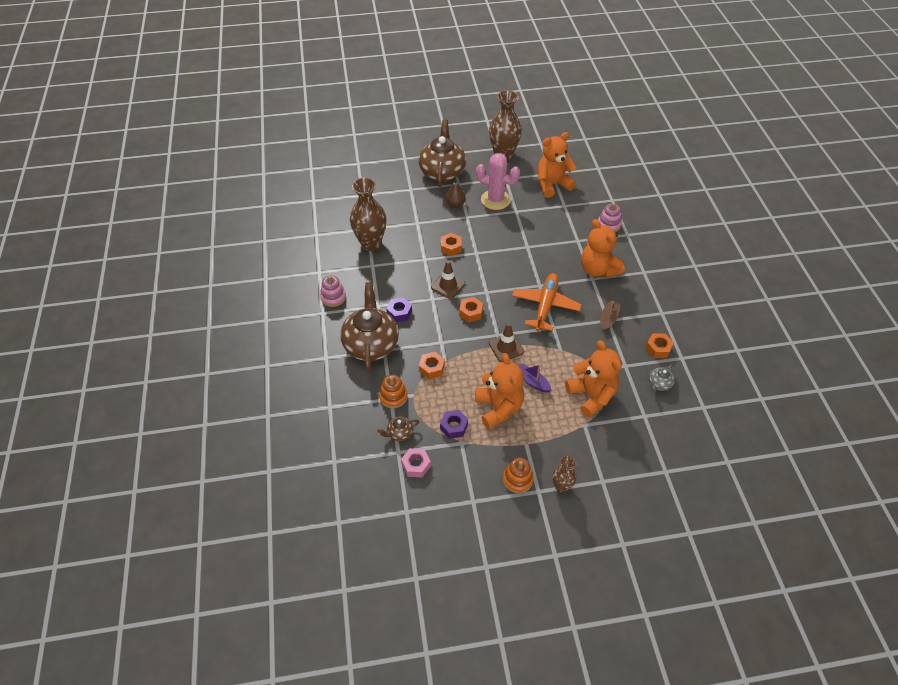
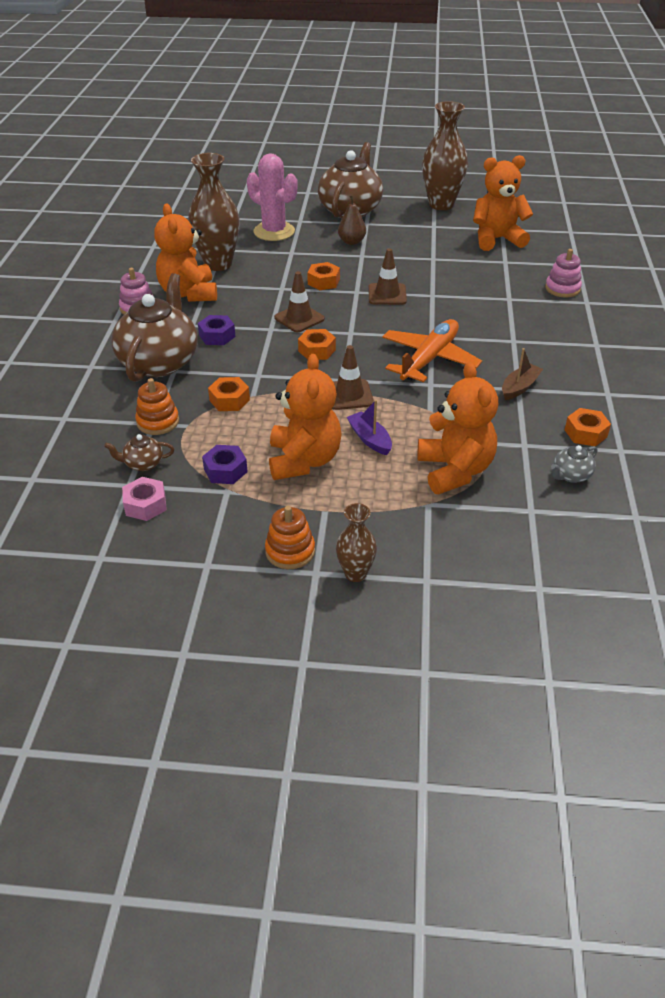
camera: 15 degrees right, 10 degrees down
(495, 200) = (409, 244): pink cactus -> pink cactus (274, 232)
(497, 252) = (387, 294): none -> brown traffic cone
(598, 269) = (526, 332): orange teddy bear -> orange teddy bear (189, 293)

